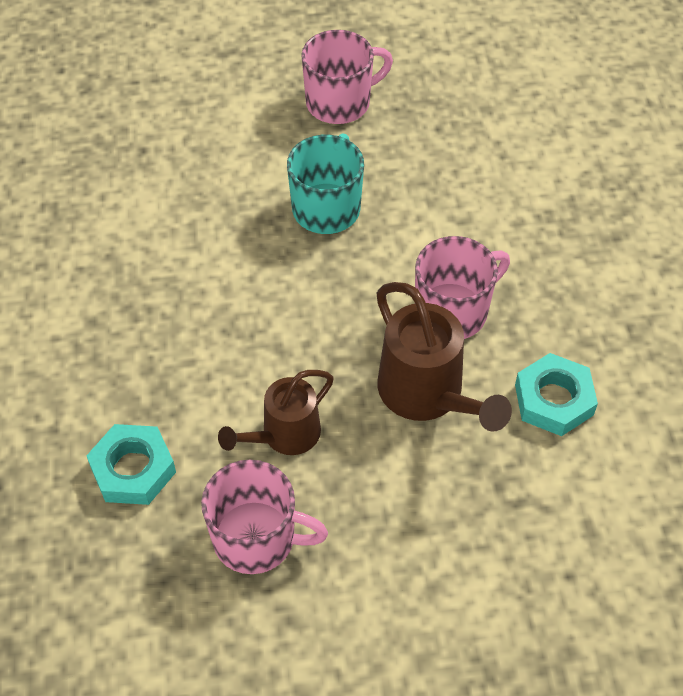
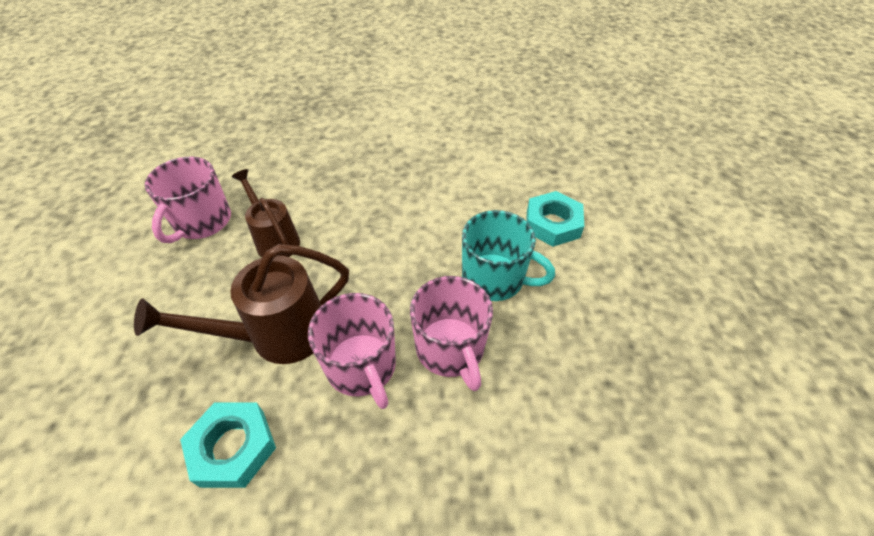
camera: 95 degrees right, 5 degrees down
(133, 469) = (279, 168): turquoise nut -> turquoise nut (552, 224)
(340, 102) = (630, 297): pink mug -> pink mug (450, 349)

